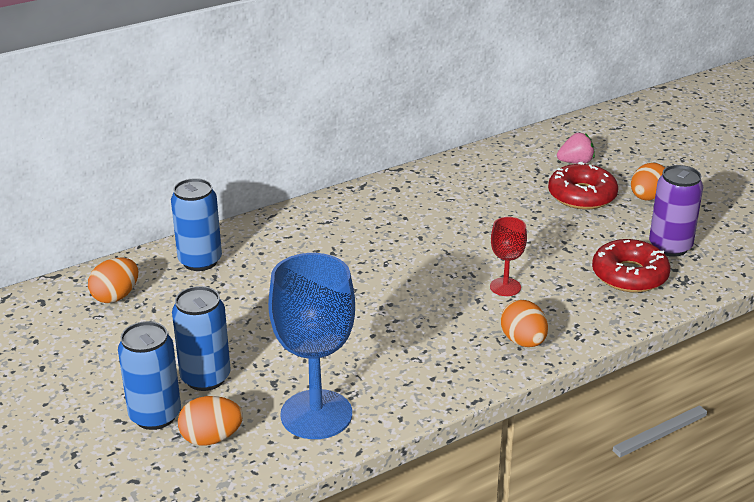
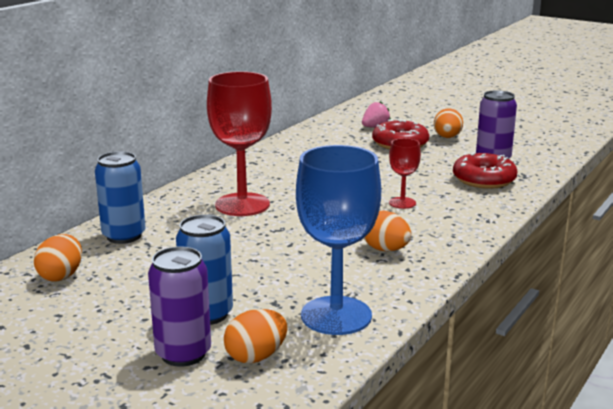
camera: 25 degrees left, 10 degrees down
(155, 415) = (183, 354): blue can -> purple can
(338, 247) = (242, 205): none -> red goblet
(523, 341) = (452, 231): orange egg -> orange egg (385, 249)

